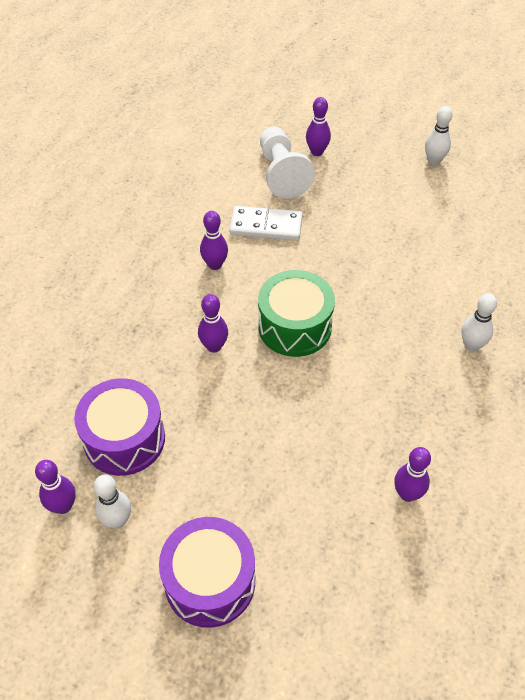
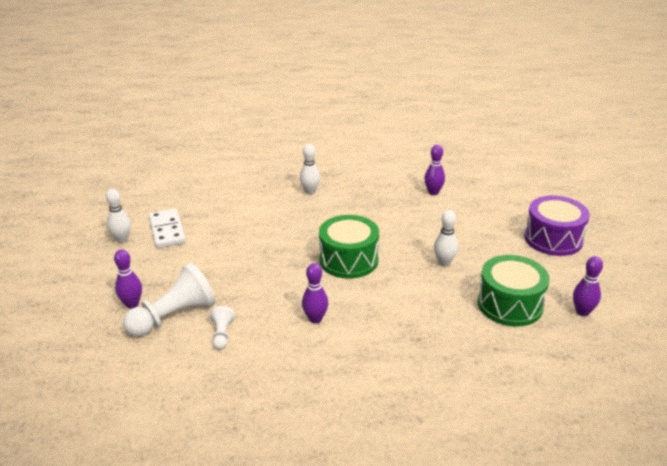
camera: 115 degrees left, 20 degrees down
(117, 520) = (563, 285): white bowling pin -> white bowling pin (444, 263)
(124, 439) = (510, 304): purple drum -> green drum
(214, 346) = (397, 291): purple bowling pin -> none
(236, 197) = (222, 335): none -> white pawn
(266, 226) = (251, 305): white domino -> white domino (167, 231)

